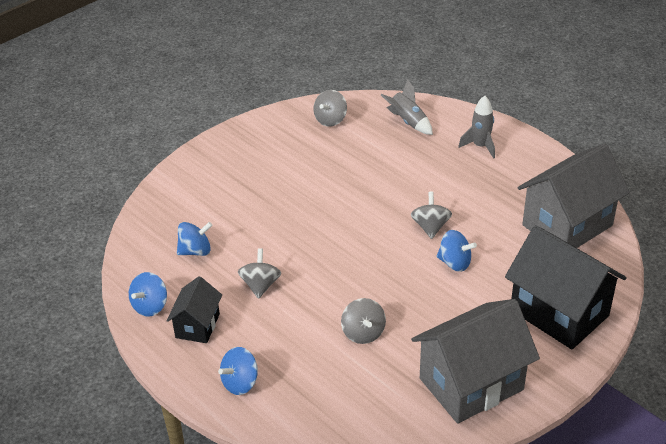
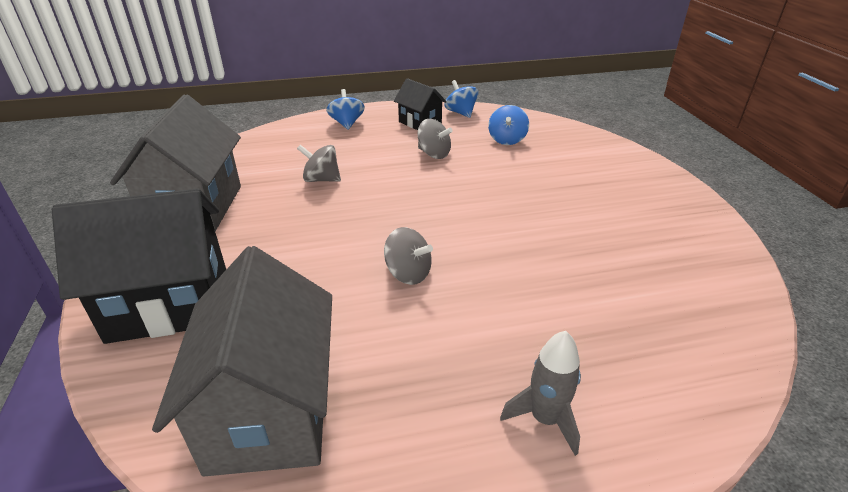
camera: 120 degrees right, 5 degrees down
(330, 120) = (702, 282): grey spinning top -> none
(408, 122) = (666, 360): grey rocket -> none
(454, 263) = (334, 265): blue spinning top -> none

